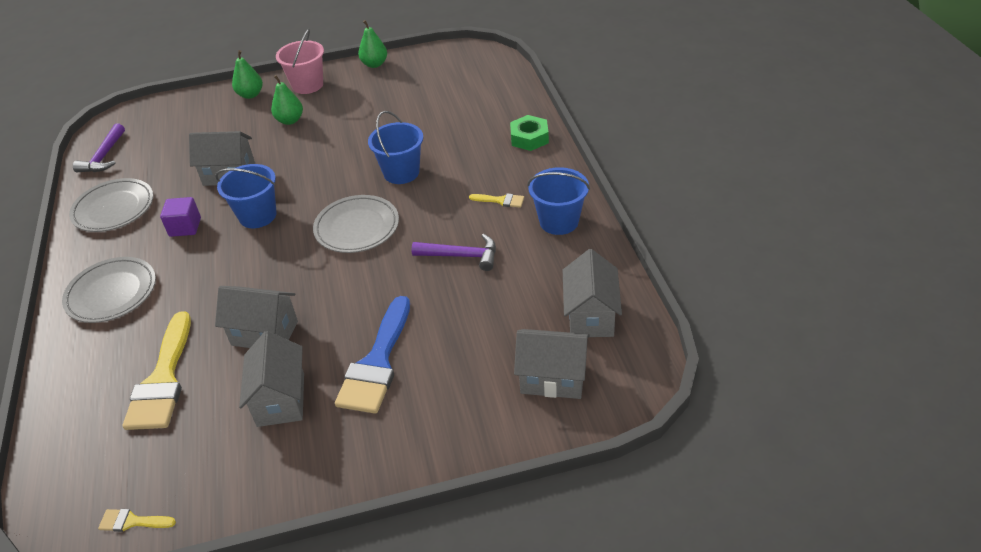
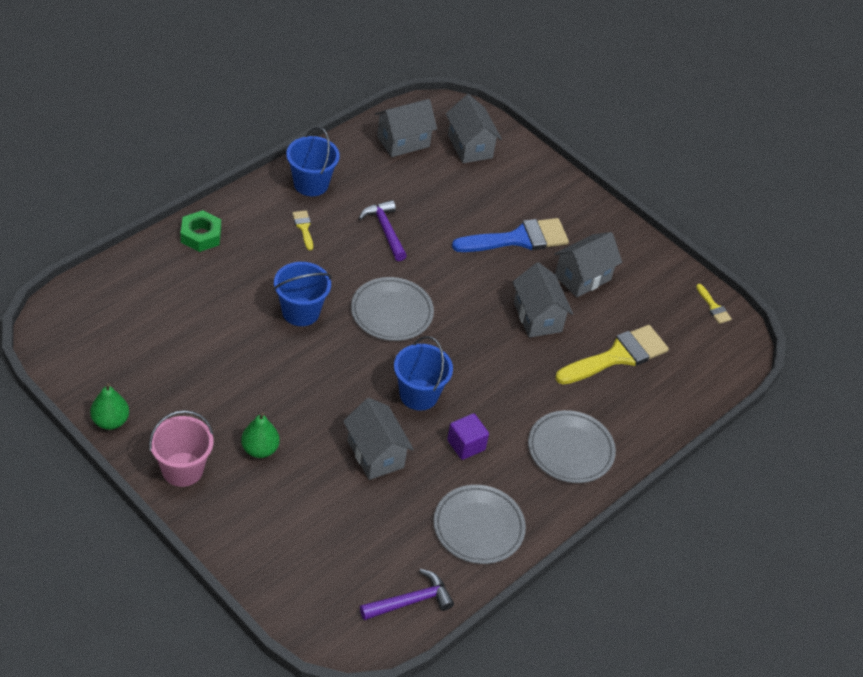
camera: 130 degrees left, 5 degrees up
(250, 95) = (227, 520): green pear -> none

